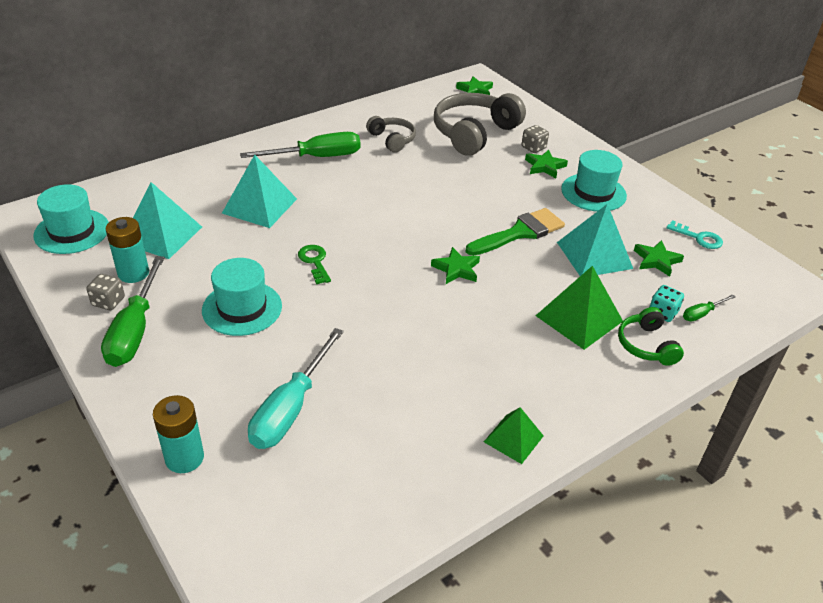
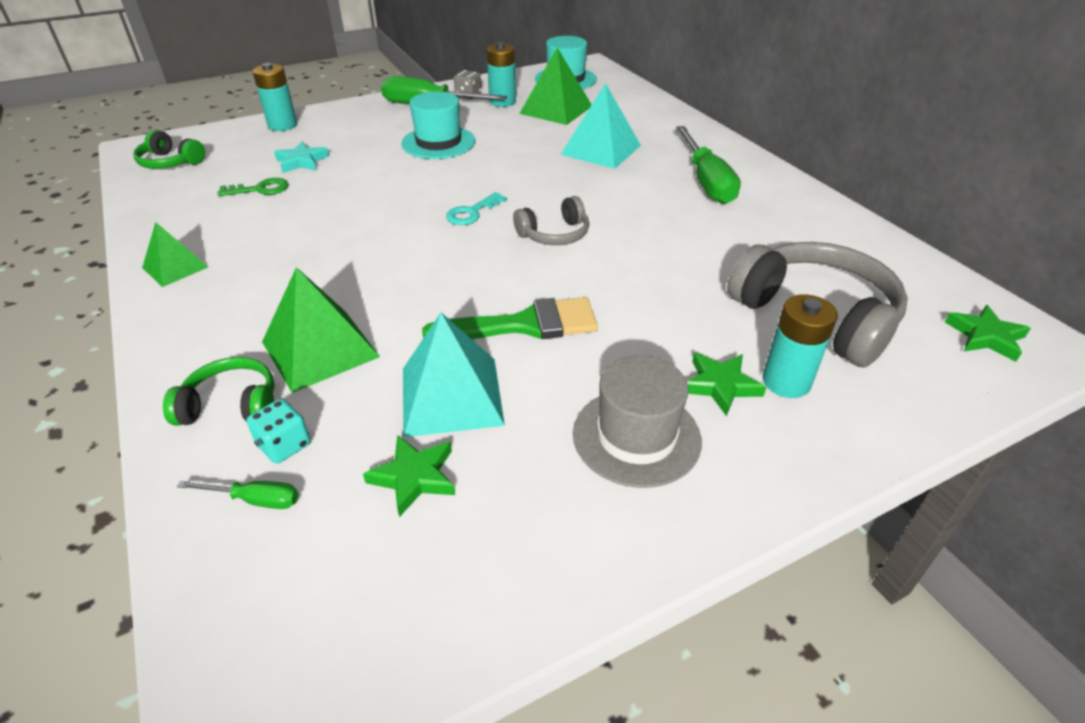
camera: 100 degrees right, 0 degrees up
(162, 235) = (556, 109): turquoise pyramid -> green pyramid
(291, 408) = (302, 161): turquoise screwdriver -> turquoise star
(299, 541) = (170, 162): none -> green headphones
(315, 262) = (496, 175): green key -> green key (260, 189)
(392, 140) = (767, 236): grey headphones -> grey headphones (554, 234)
(456, 269) = (457, 261): green star -> none
(520, 232) = (524, 325): green brush -> green brush turned 75 degrees counterclockwise
(533, 148) = (786, 382): grey dice -> turquoise battery
(593, 192) = (636, 436): turquoise hat -> grey hat
(698, 238) = (466, 576): turquoise key -> turquoise key (472, 212)
(702, 314) = (255, 500): green screwdriver -> green screwdriver turned 120 degrees clockwise

